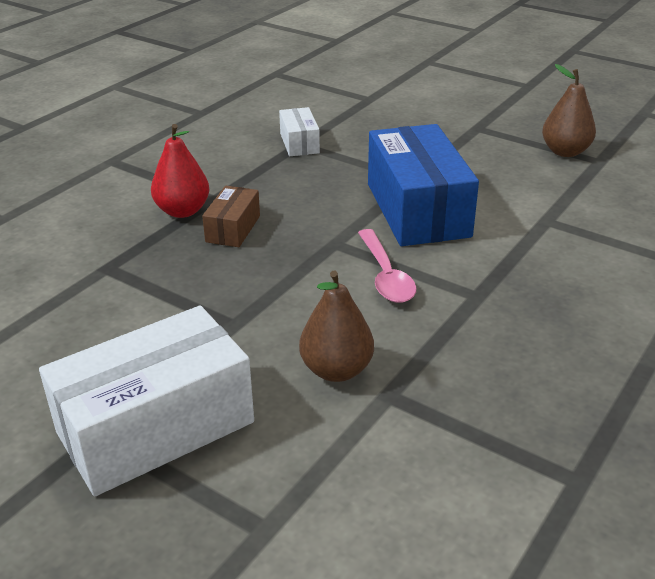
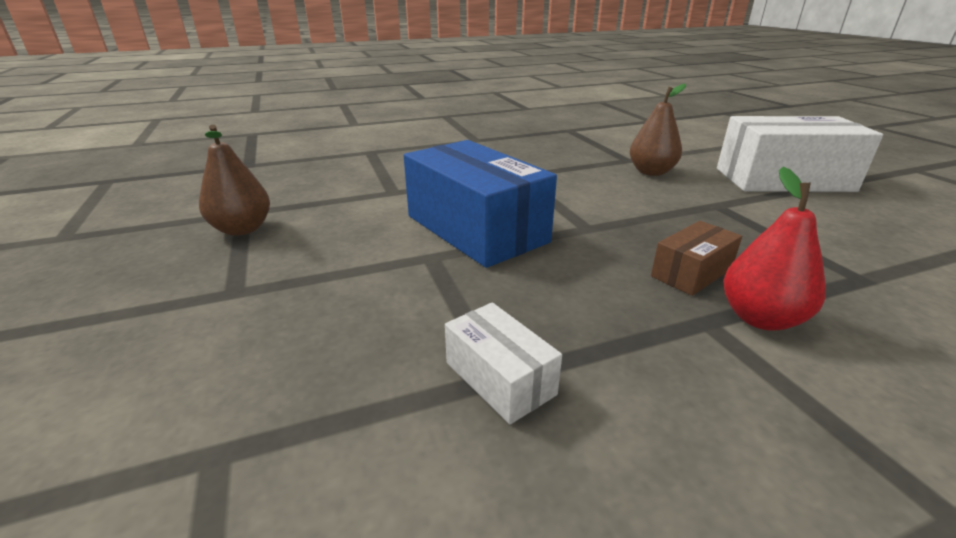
camera: 145 degrees left, 5 degrees down
(299, 143) = (499, 378): white box -> white box turned 60 degrees counterclockwise
(385, 275) = (569, 198): pink spoon -> none
(417, 210) = (476, 229): blue box -> blue box turned 60 degrees counterclockwise

